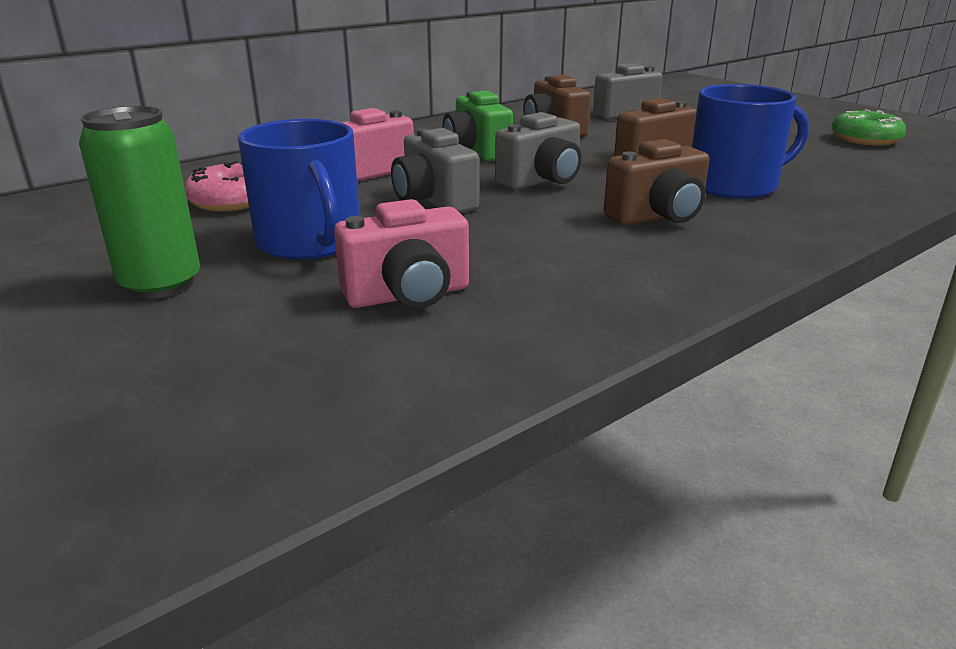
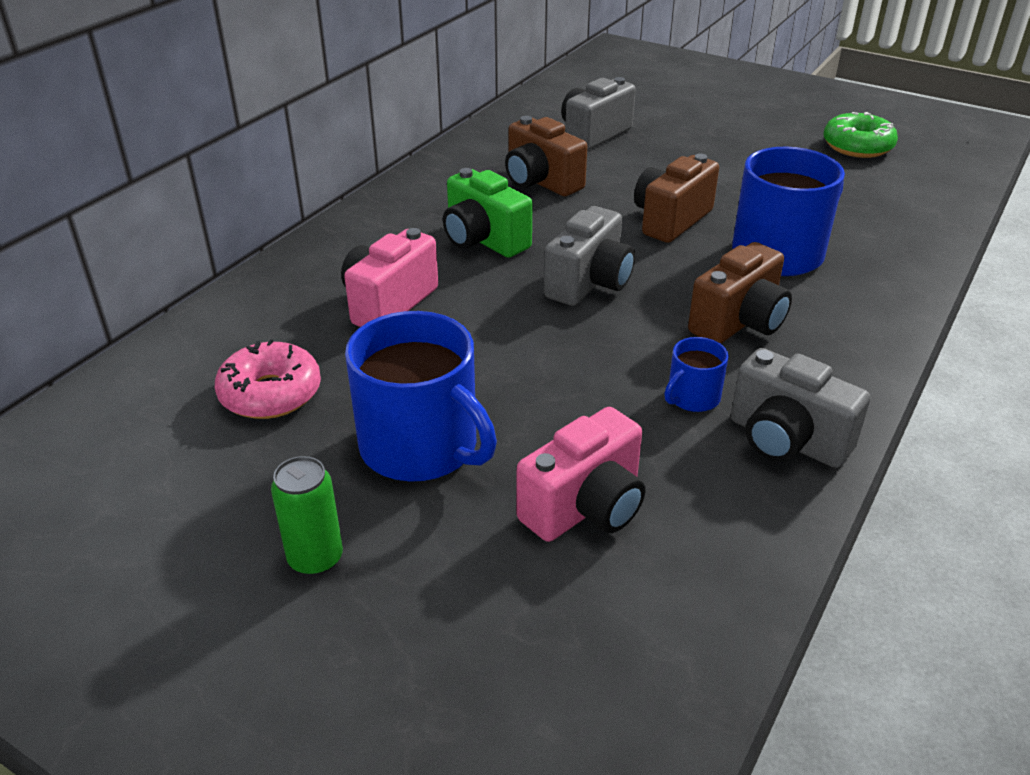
camera: 20 degrees left, 10 degrees up
(161, 284) = (315, 558): green can -> green can, size x0.62
(434, 201) = (501, 344): grey camera -> grey camera (786, 440)
(571, 250) = (692, 397): none -> blue mug

